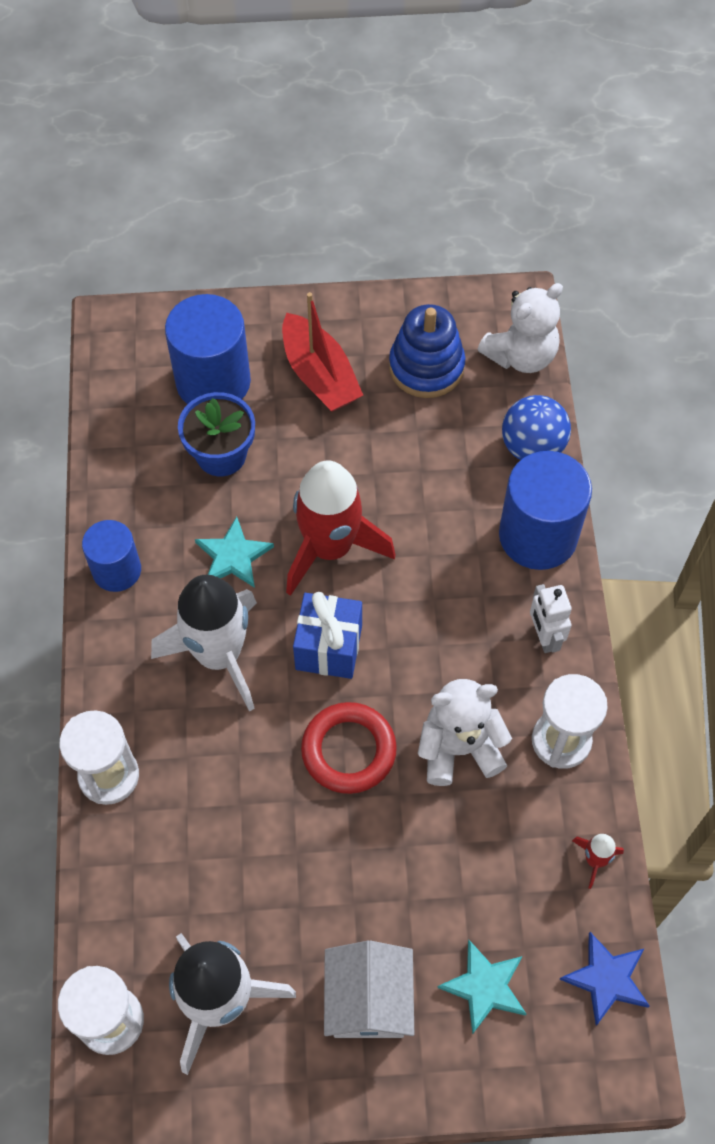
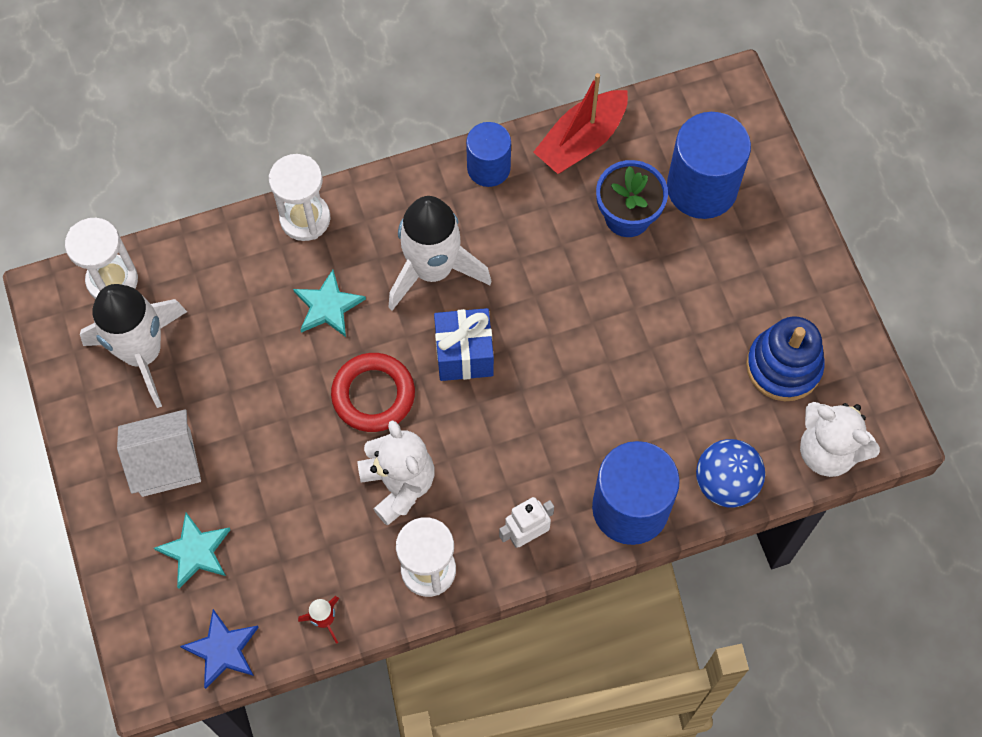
camera: 75 degrees right, 5 degrees up
(233, 556) = (529, 254): turquoise star -> turquoise star (328, 306)
(319, 375) = (740, 275): red boat -> red boat (581, 141)
(330, 548) = (561, 331): red rocket -> none

